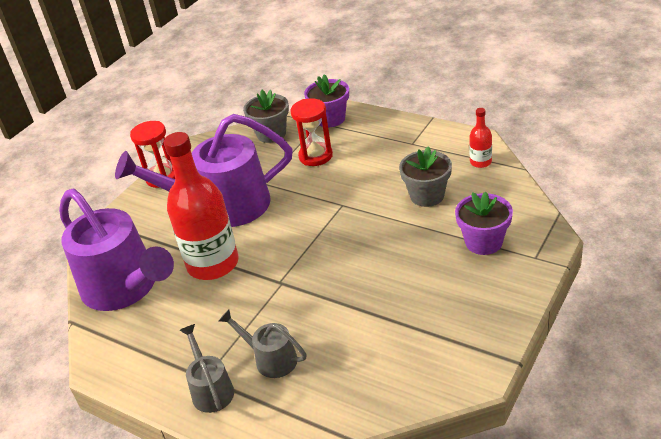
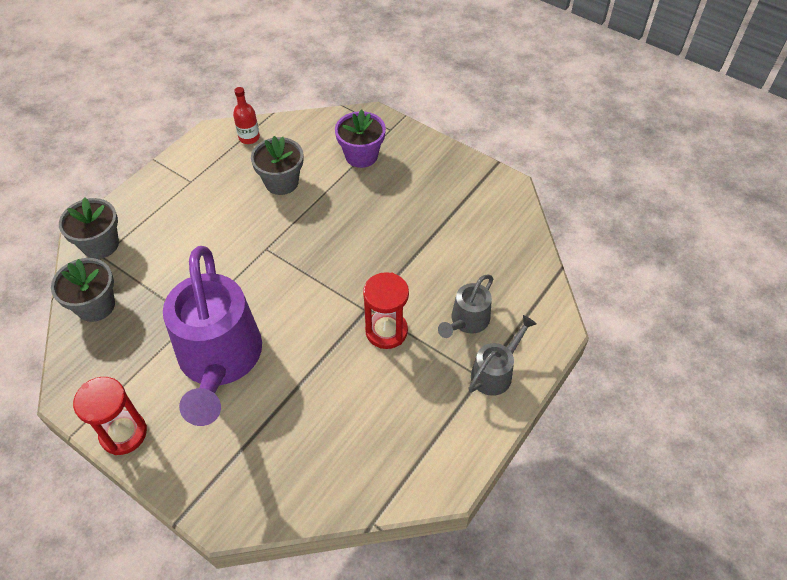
camera: 90 degrees left, 15 degrees up
(126, 288) = (331, 463): purple watering can -> none
(210, 389) = (495, 372): grey watering can -> grey watering can turned 150 degrees clockwise
(213, 264) = (318, 371): red bottle -> none
(315, 156) = (168, 264): red hourglass -> red hourglass (386, 331)
(330, 119) = (100, 245): purple flower pot -> grey flower pot

